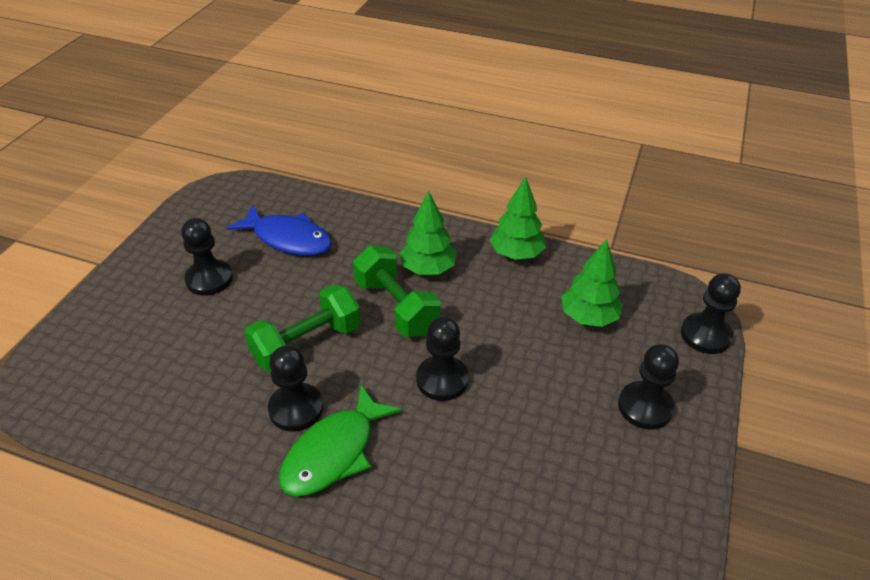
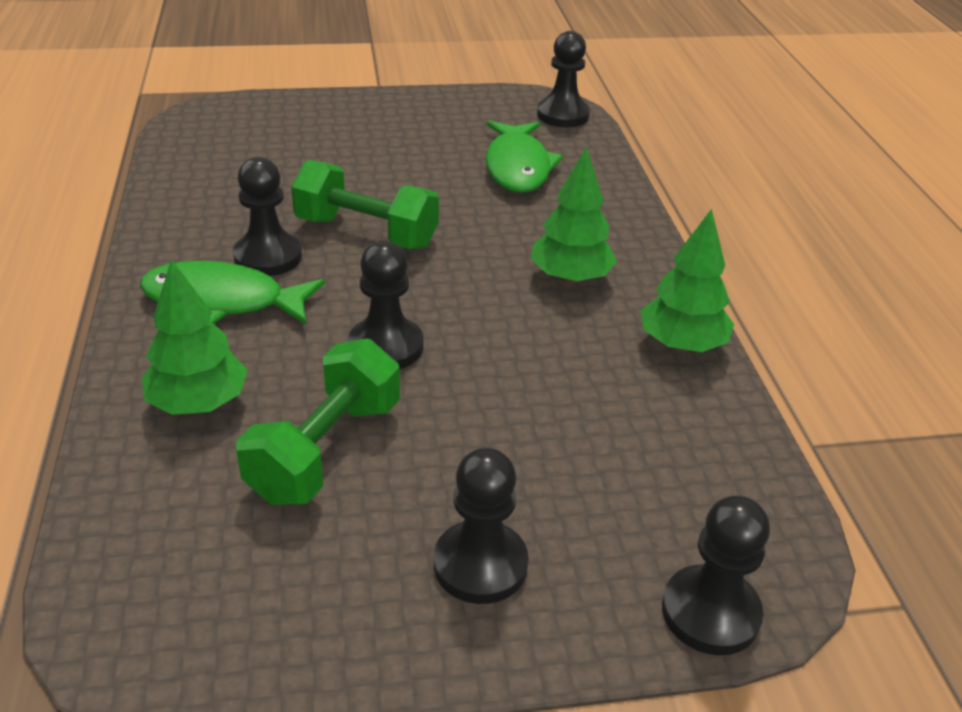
camera: 60 degrees right, 5 degrees down
(209, 279) = (409, 144): black pawn -> black pawn (562, 115)
(288, 239) = (518, 167): blue fish -> green fish
(396, 307) = (478, 274): green dumbbell -> green dumbbell (325, 450)
(588, 317) = (620, 453): green tree -> green tree (199, 403)

